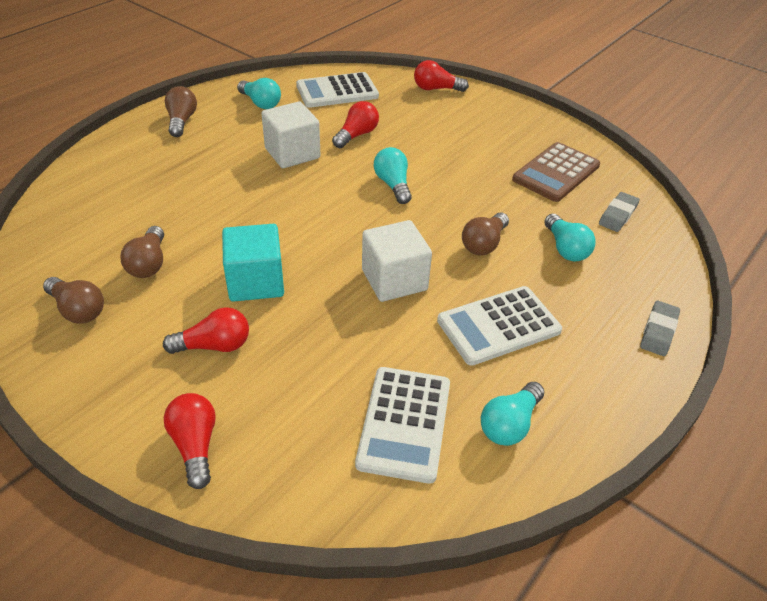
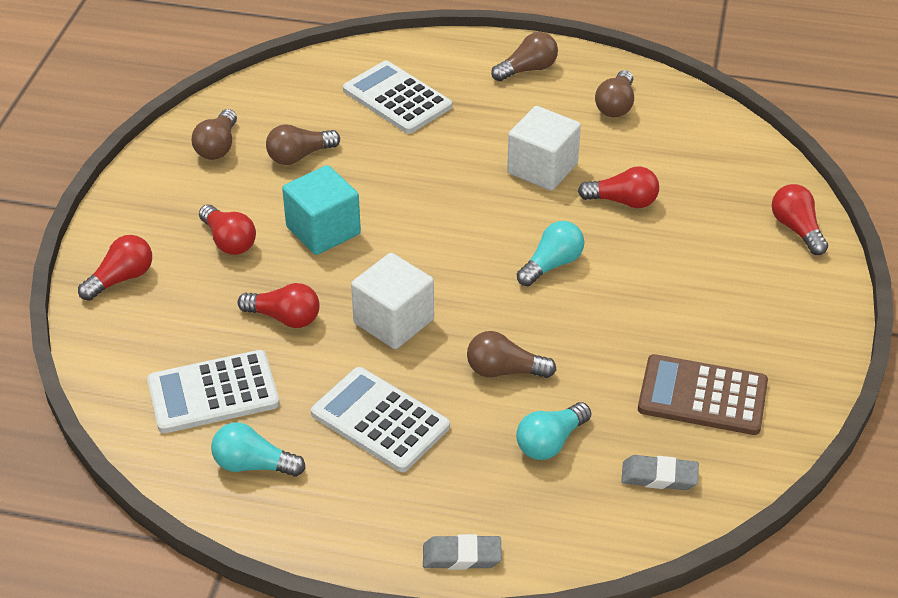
camera: 65 degrees right, 0 degrees up
(260, 103) = (616, 105): turquoise light bulb -> brown light bulb
(337, 91) = (701, 150): white calculator -> white calculator (397, 98)
(343, 342) = (285, 318): none -> red light bulb

